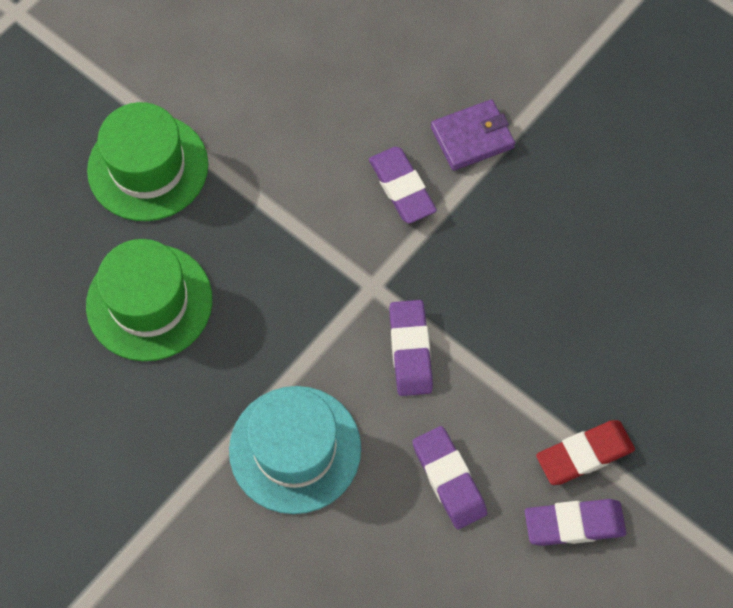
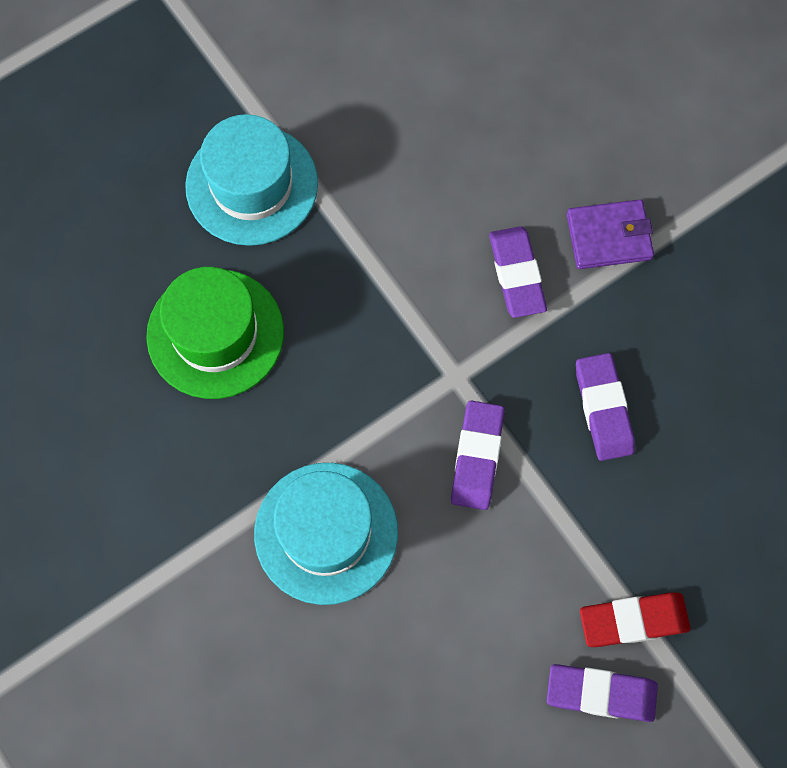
camera: 15 degrees right, 5 degrees up
(148, 167) = (252, 185): green hat -> turquoise hat
(449, 479) = (480, 608): purple eraser -> purple eraser (603, 409)

